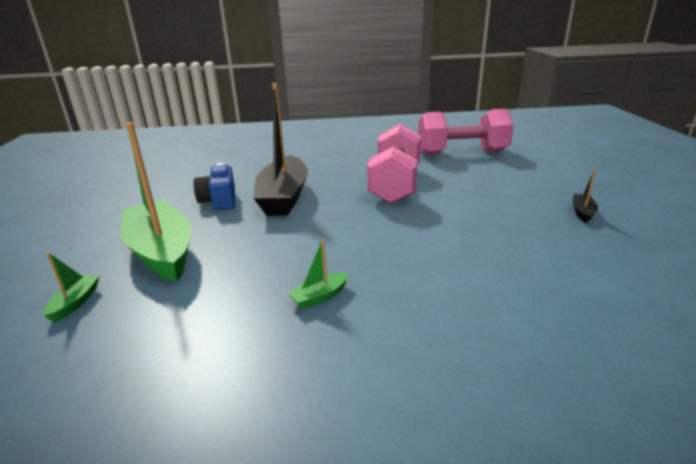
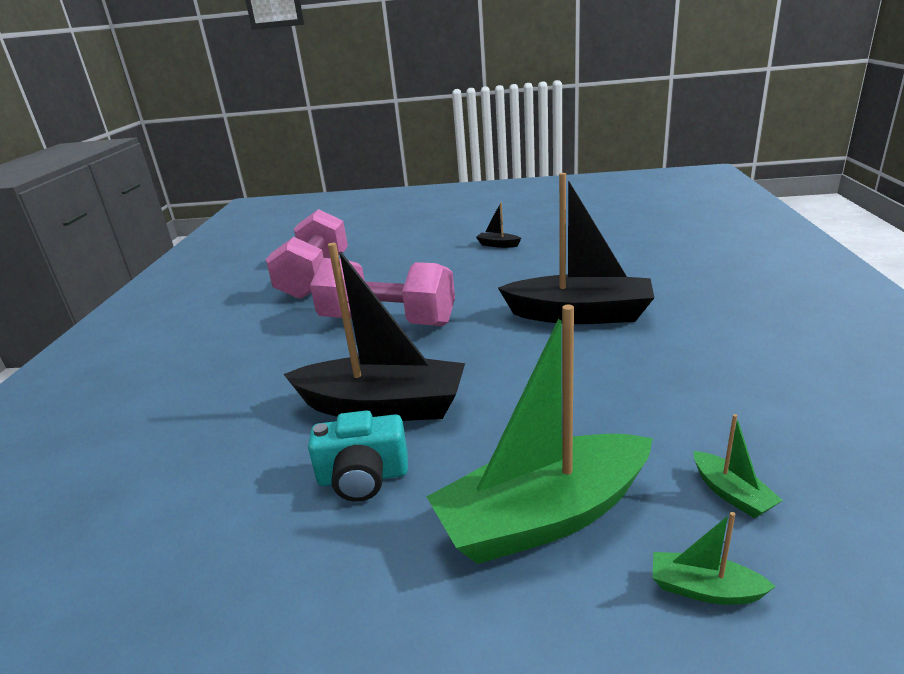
camera: 80 degrees left, 0 degrees up
(219, 201) = (363, 477): blue camera -> turquoise camera
(320, 297) = (648, 368): green boat -> green boat (731, 493)
(423, 262) = (579, 315): none -> black boat

